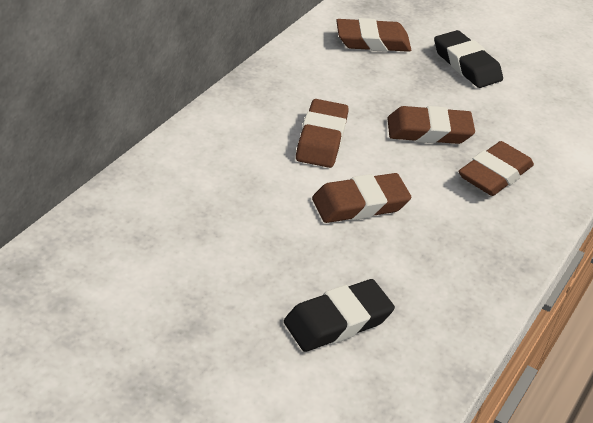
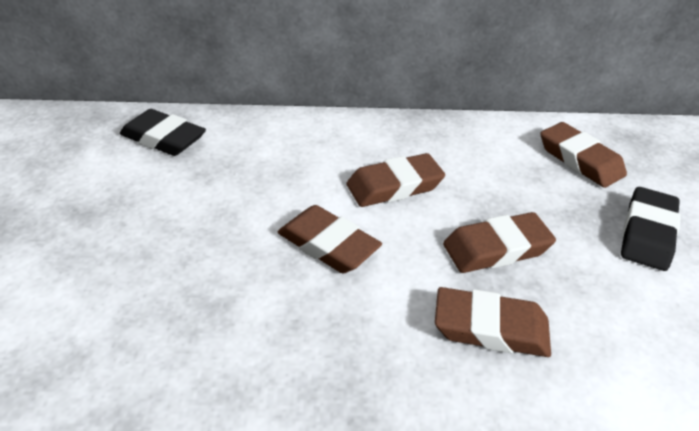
camera: 60 degrees right, 0 degrees up
(338, 321) = (145, 295): black eraser -> black eraser (163, 138)
(429, 131) = (496, 248): brown eraser -> brown eraser turned 75 degrees counterclockwise

